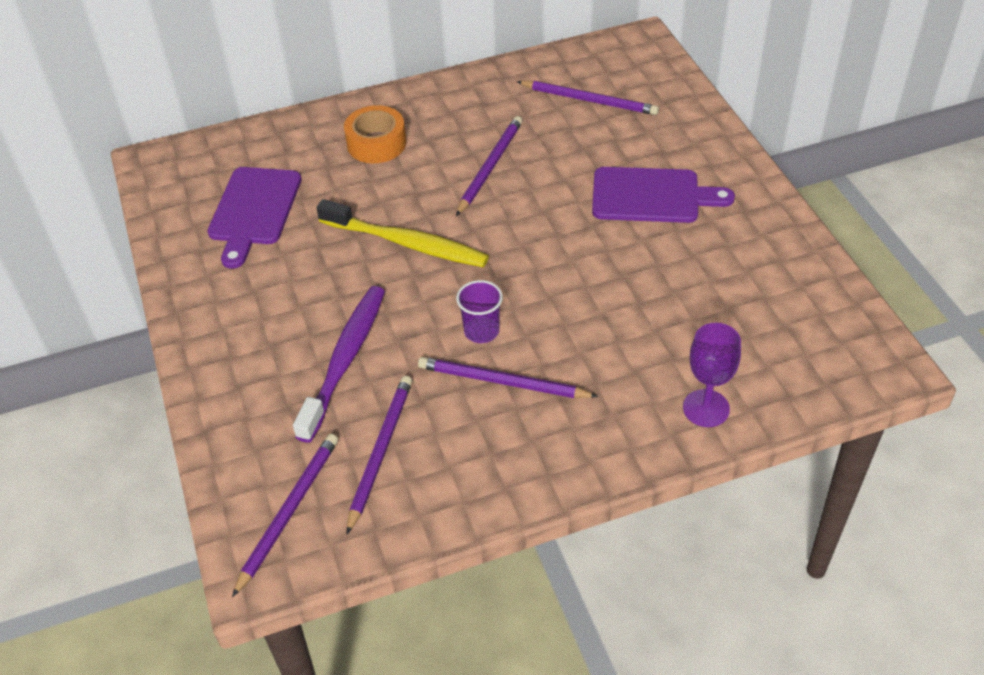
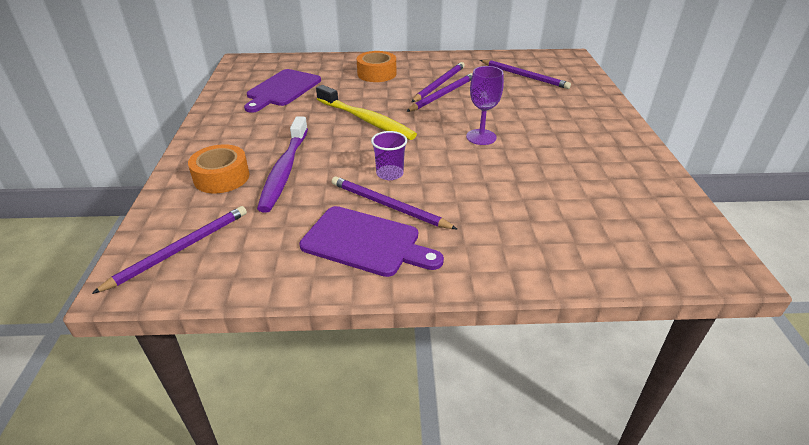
camera: 15 degrees right, 10 degrees down
(269, 393) = (221, 177): none -> orange tape
(345, 360) = (285, 170): purple toothbrush -> purple toothbrush turned 150 degrees clockwise
(380, 452) = (272, 227): purple pencil -> purple pencil (439, 84)
(651, 196) = (549, 126): purple cutting board -> purple cutting board (365, 242)
(706, 408) = (546, 258): purple goblet -> purple goblet (481, 137)

